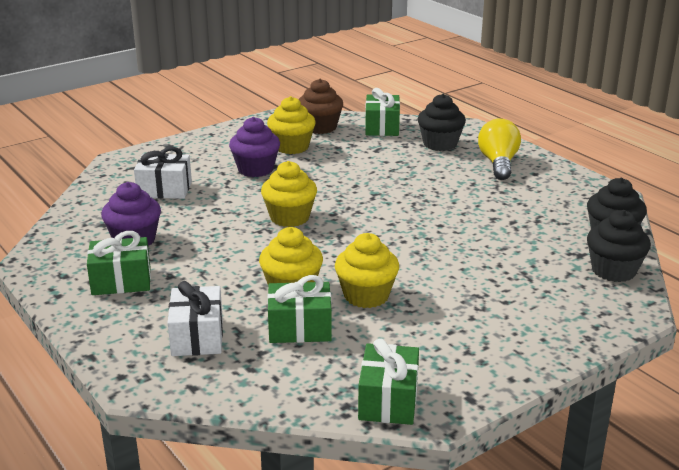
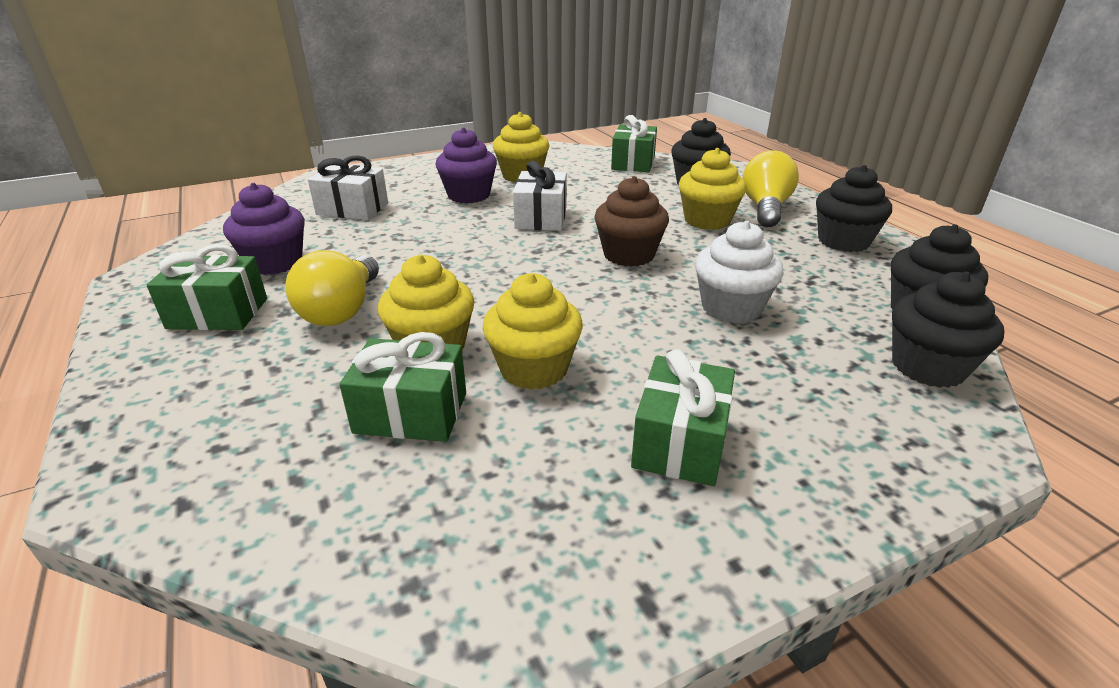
camera: 10 degrees right, 5 degrees up
(197, 337) = (254, 409): white gift -> white gift (541, 218)
(212, 270) = (342, 310): none -> yellow light bulb
(289, 217) = (480, 251): yellow cupcake -> yellow cupcake (707, 220)
(320, 127) = (563, 159): brown cupcake -> brown cupcake (629, 255)
(388, 400) = (491, 584): green gift -> green gift (680, 442)
(485, 244) = (731, 308): none -> white cupcake
(558, 187) = (843, 241): none -> black cupcake

